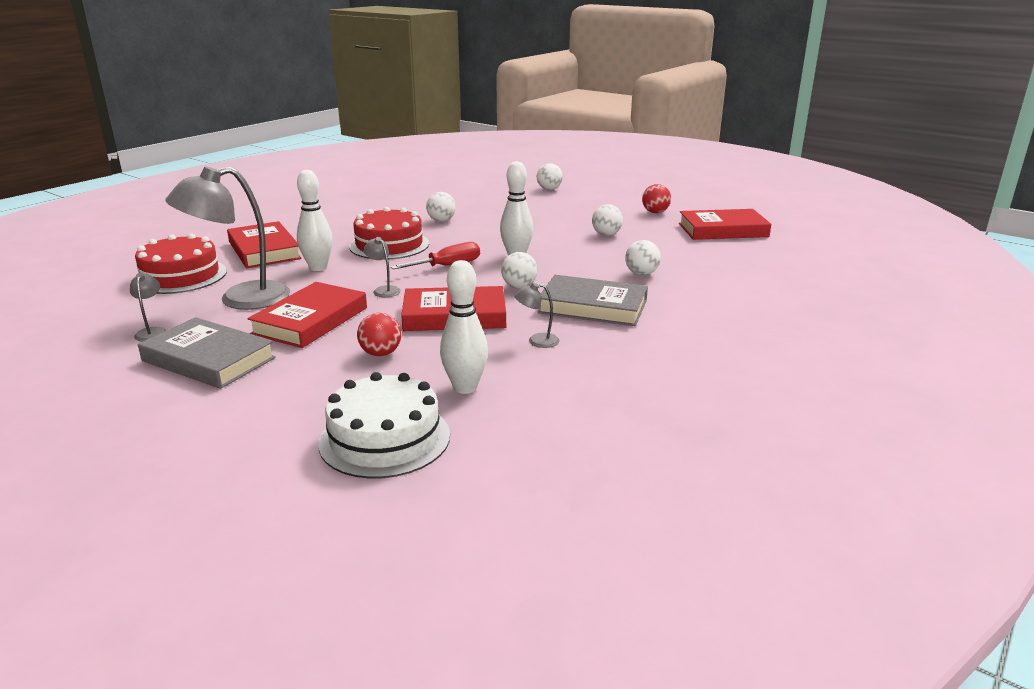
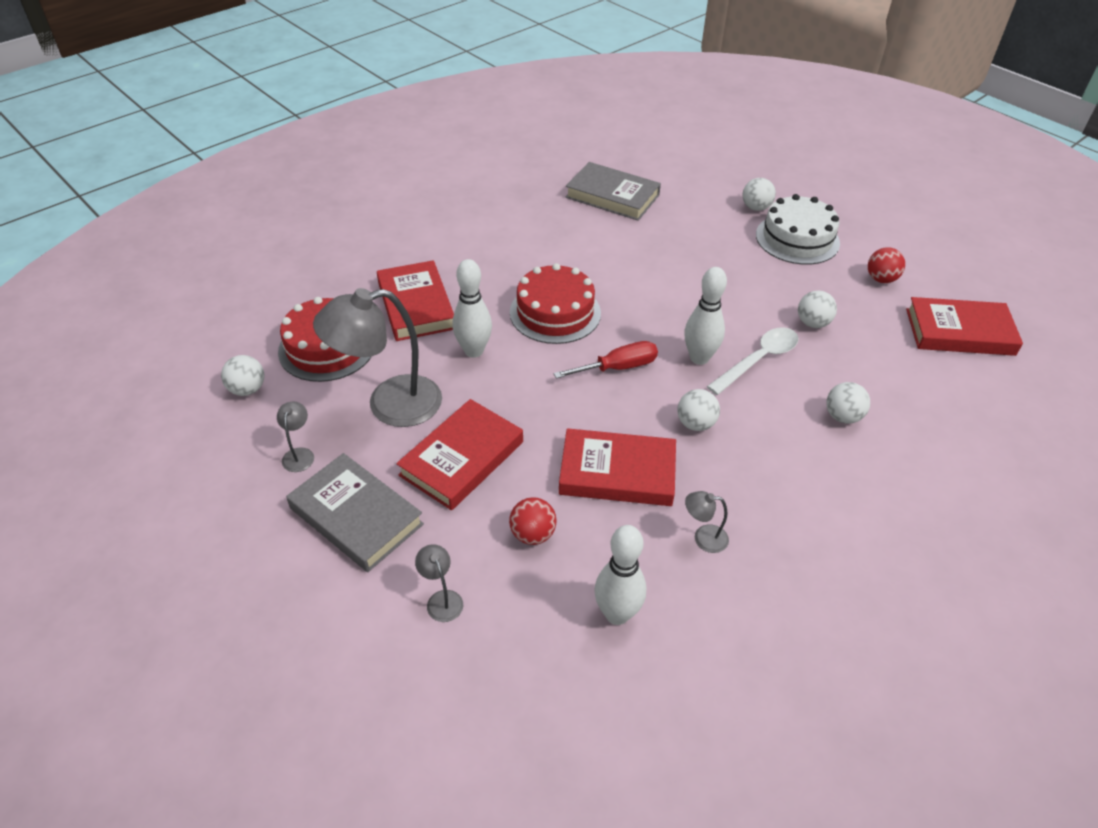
camera: 10 degrees right, 20 degrees up
(383, 290) = (543, 408): grey lamp -> grey lamp (441, 599)
(385, 438) = (528, 690): white cake -> white cake (797, 239)
(441, 221) = (619, 266): white ball -> white ball (247, 389)
(566, 254) = (758, 360): none -> white spoon
(593, 307) = (775, 478): grey book -> grey book (612, 196)

